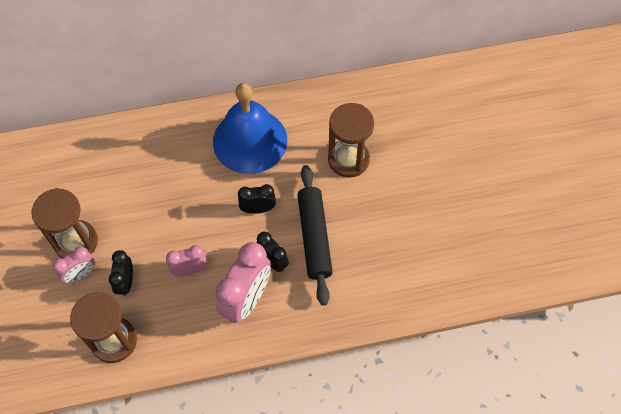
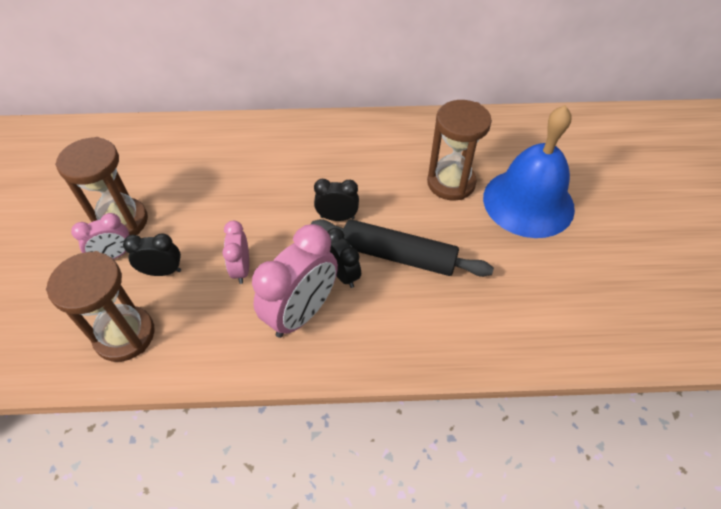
camera: 10 degrees right, 10 degrees down
(126, 282) = (162, 271): black clock -> black clock turned 75 degrees clockwise
(190, 270) = (241, 269): pink clock -> pink clock turned 90 degrees counterclockwise
(250, 141) = (343, 151): blue bell -> blue bell (528, 202)
(314, 237) = (398, 256): black rolling pin -> black rolling pin turned 75 degrees counterclockwise

